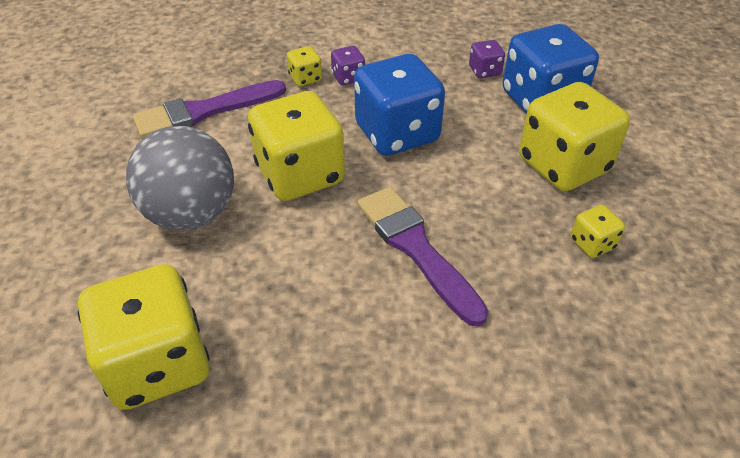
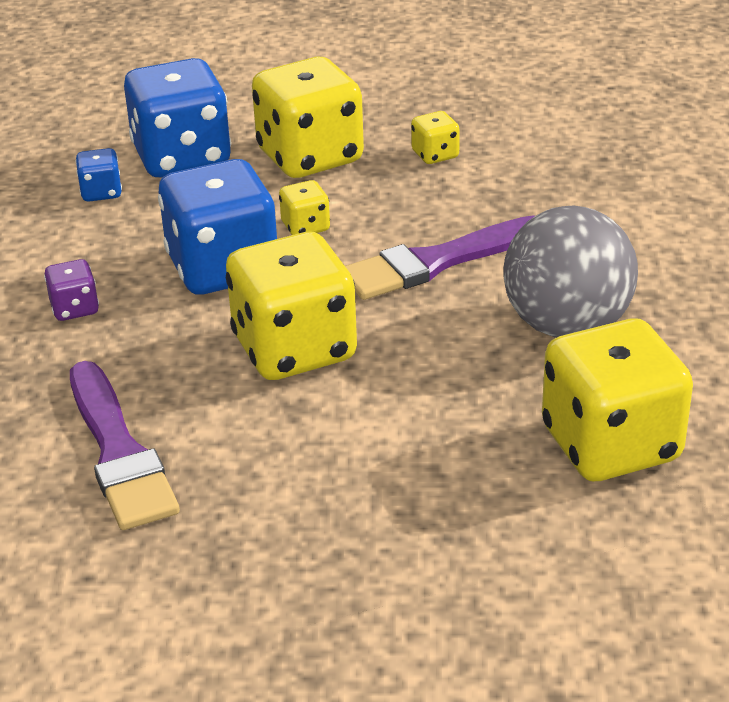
camera: 85 degrees left, 10 degrees down
(191, 214) = (362, 443): grey ball -> grey ball (567, 326)
(305, 78) = (61, 350): yellow dice -> yellow dice (305, 227)
(484, 71) = (101, 192): purple dice -> blue dice

